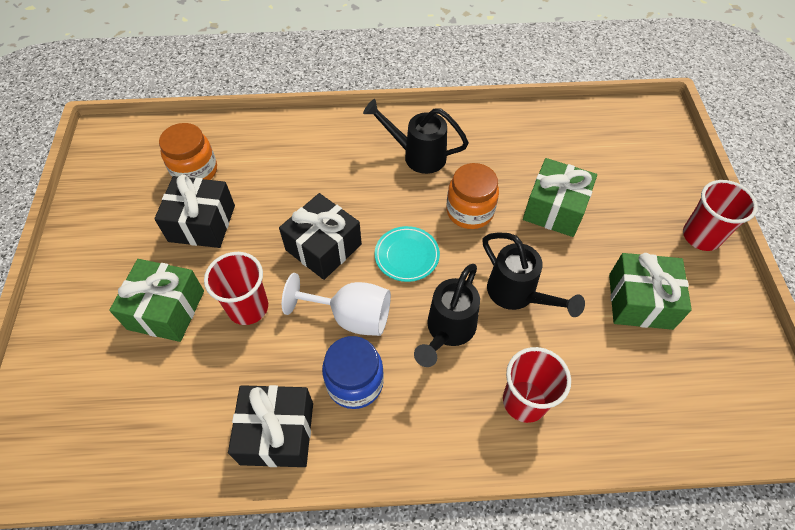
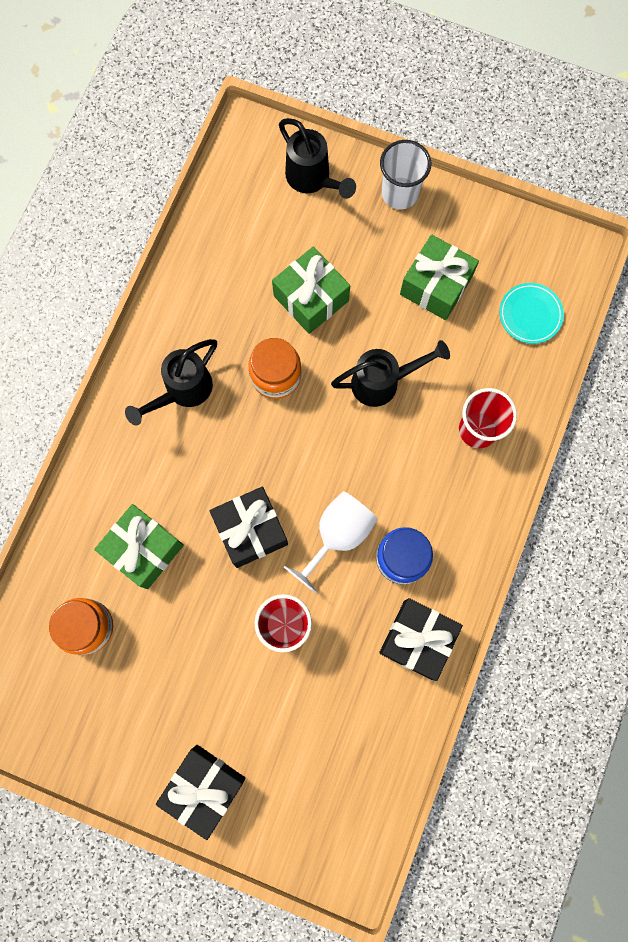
camera: 65 degrees left, 20 degrees up
(166, 310) = (252, 702): green gift -> green gift (144, 549)
(202, 223) = (163, 639): black gift -> black gift (204, 787)
(407, 256) = (297, 458): turquoise plate -> turquoise plate (530, 315)
(447, 331) = (390, 459): black watering can -> black watering can (313, 179)
(701, 236) = (399, 193): red cup -> white cup

